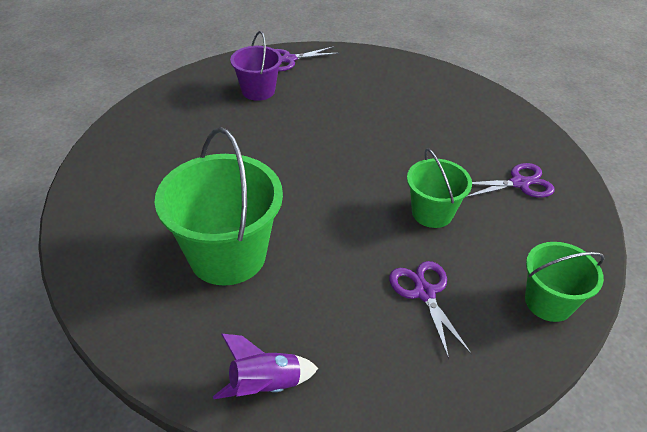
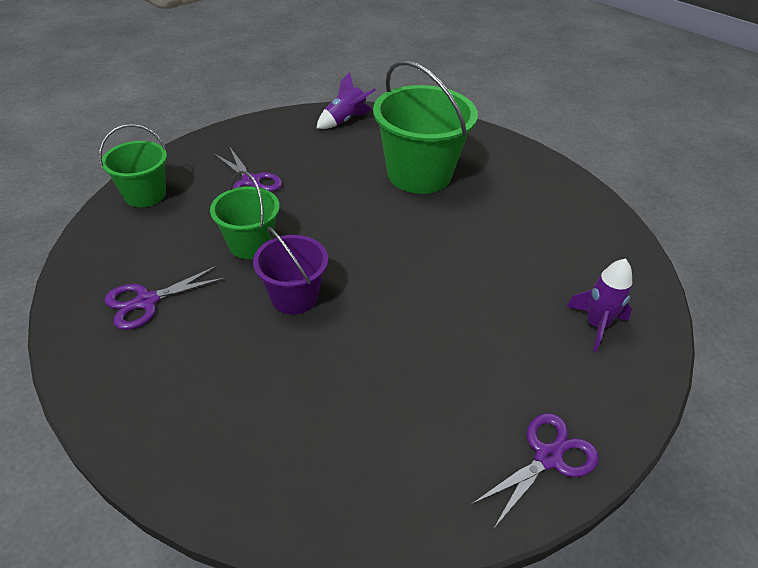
camera: 160 degrees right, 0 degrees up
(200, 99) = (596, 325): none -> purple rocket
(258, 91) = (537, 363): purple bucket -> purple bucket (294, 297)

